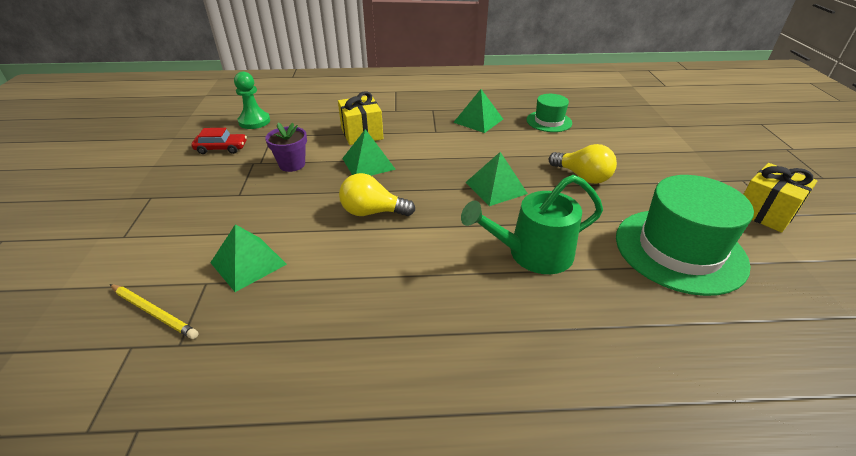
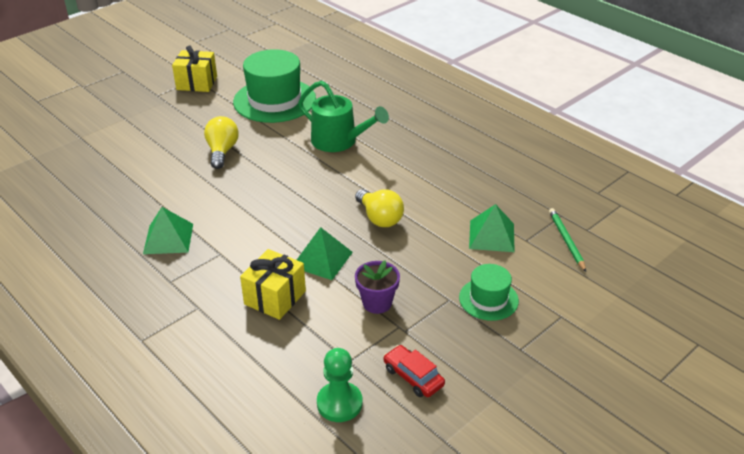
camera: 130 degrees left, 0 degrees up
(154, 312) = (566, 240): yellow pencil -> green pencil
(496, 188) = (282, 181): green pyramid -> none
(549, 121) = (130, 198): green hat -> green hat (488, 299)

